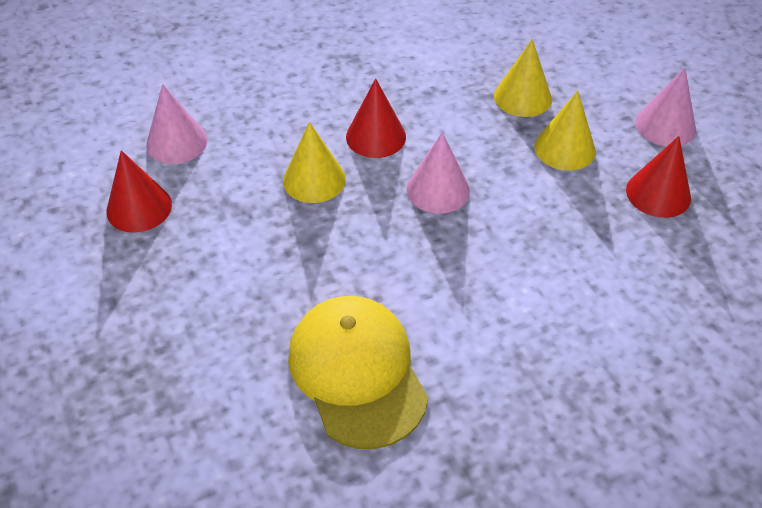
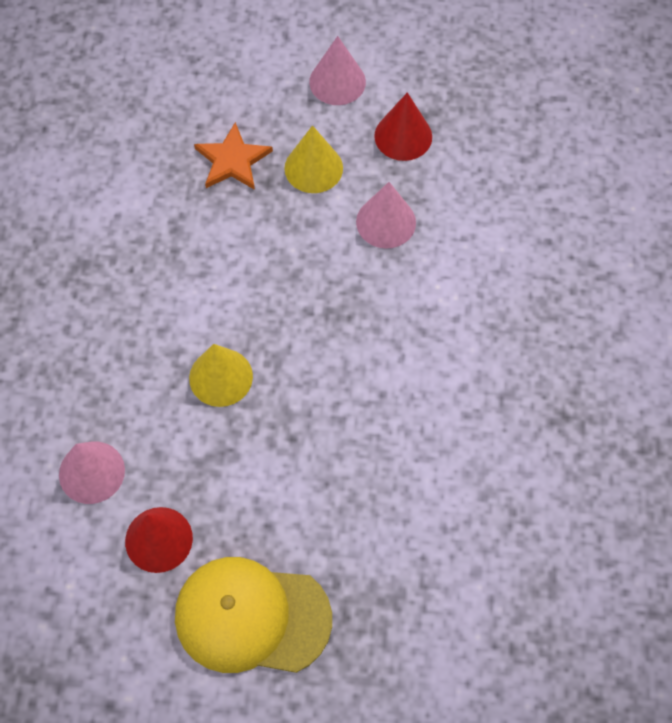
camera: 60 degrees left, 15 degrees up
(357, 372) = (444, 445): yellow cap -> yellow cap (252, 617)
(376, 136) = (201, 301): red cone -> none
(438, 189) = (296, 287): pink cone -> pink cone (386, 222)
(522, 97) = (232, 160): yellow cone -> orange star

